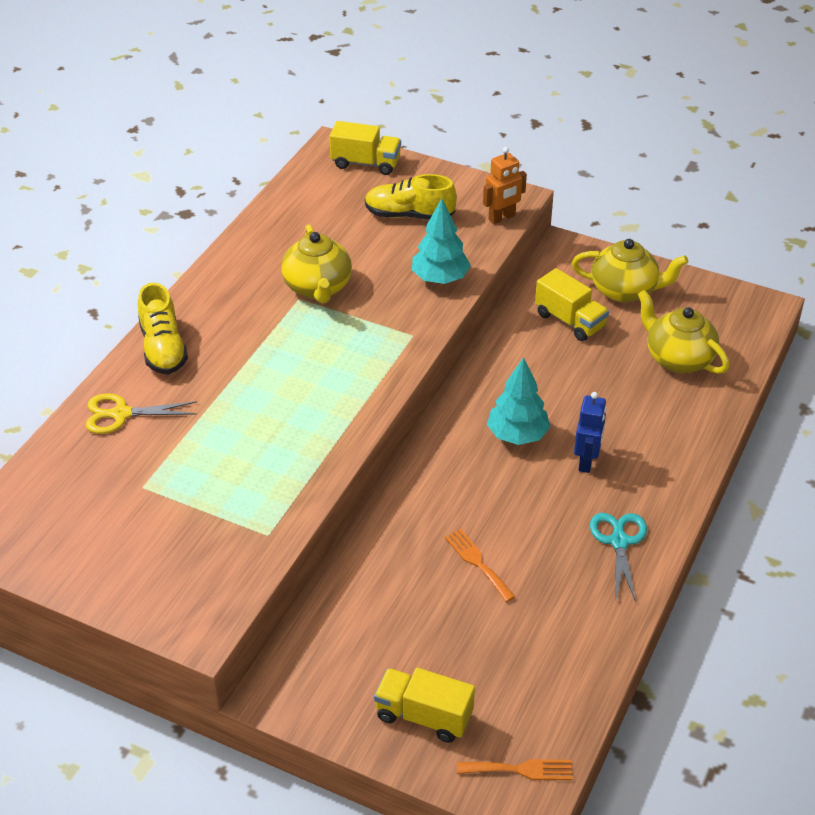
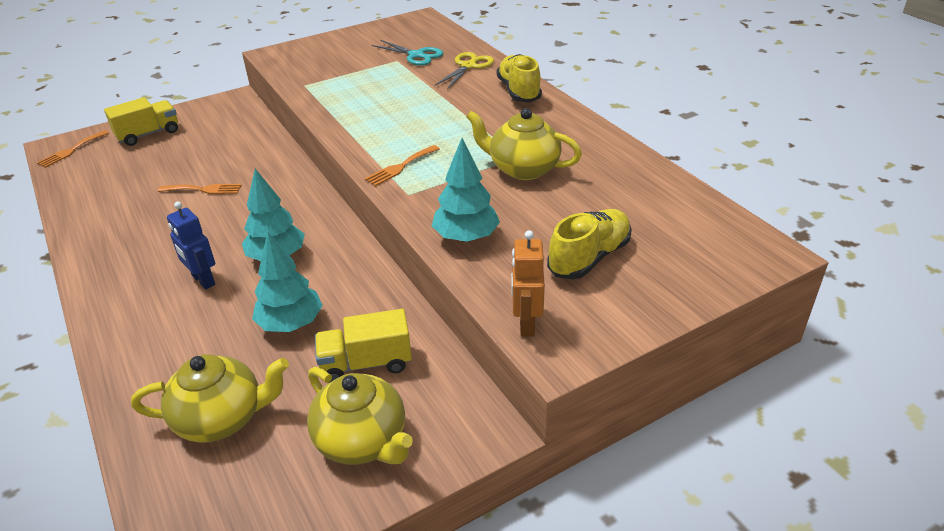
camera: 125 degrees right, 5 degrees down
(163, 348) = (518, 91): yellow shoe -> yellow shoe turned 60 degrees clockwise
(366, 163) = (717, 264): yellow truck -> none
(375, 361) = (401, 166): none -> orange fork
(575, 378) = (291, 323): none -> turquoise tree
(619, 541) = (120, 258): turquoise scissors -> turquoise scissors (416, 55)
(625, 290) = (363, 441): yellow teapot -> yellow teapot turned 90 degrees counterclockwise

